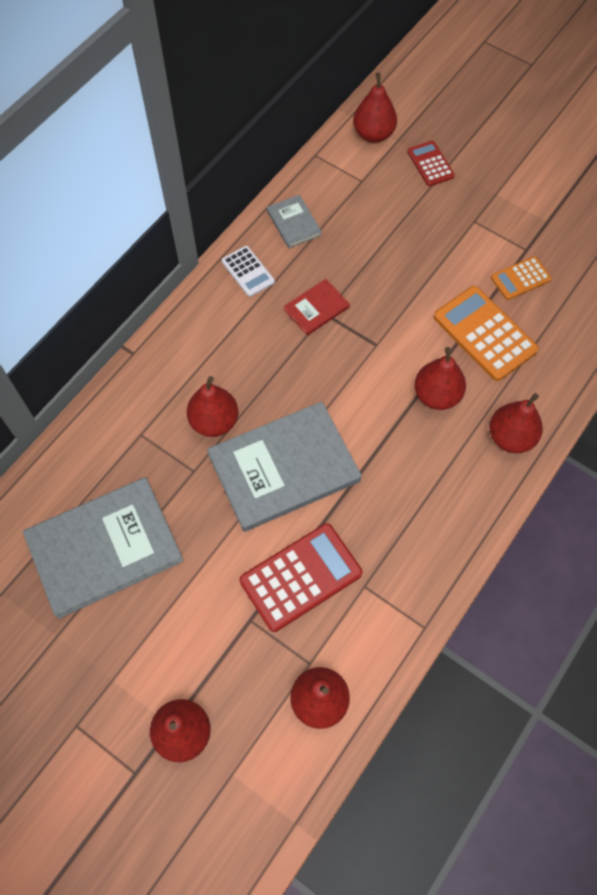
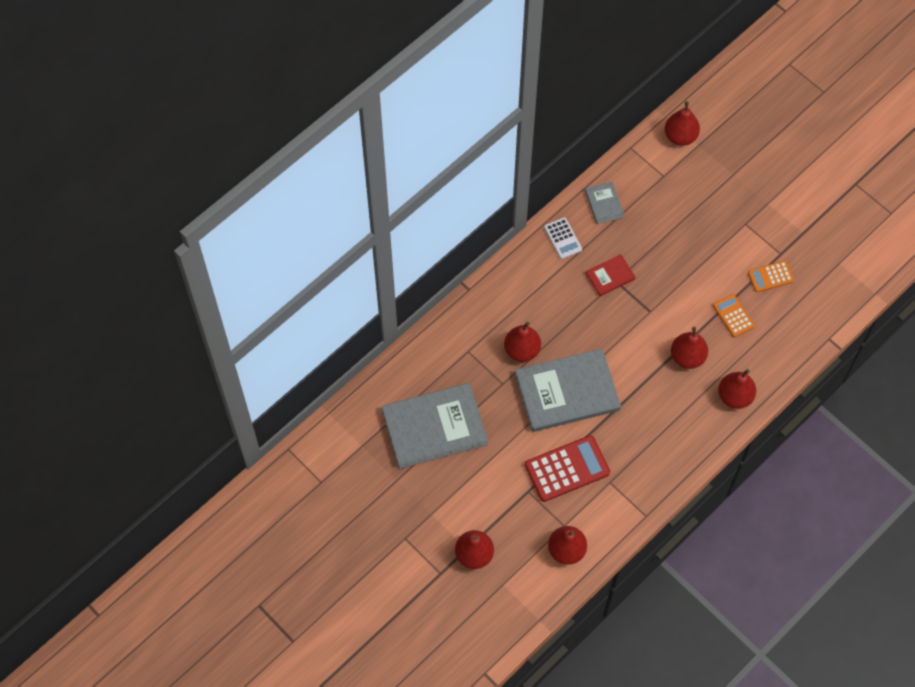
camera: 10 degrees right, 0 degrees up
(430, 164) = (721, 170): red calculator -> none
(484, 334) = (733, 316): orange calculator -> orange calculator, size x0.57

